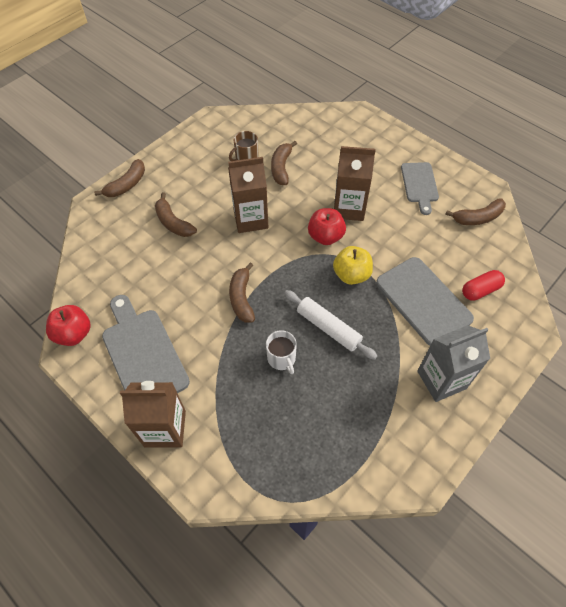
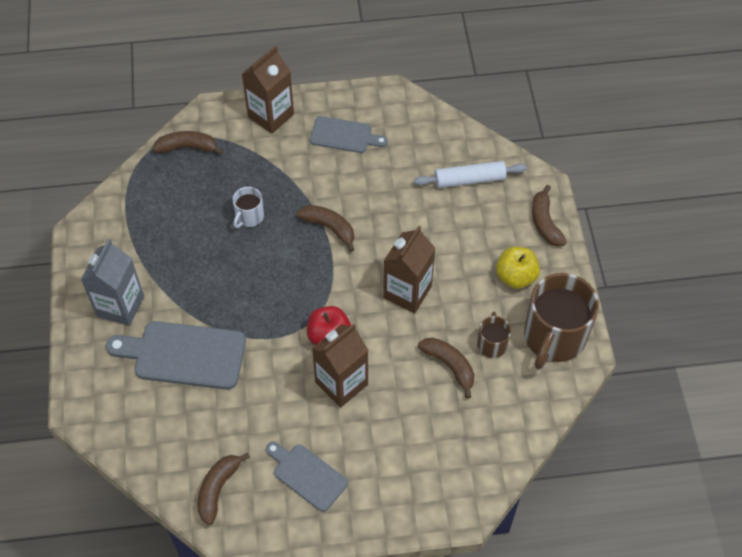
camera: 130 degrees right, 0 degrees up
(74, 334) = (405, 105): red apple -> none
(143, 354) = (344, 135): grey cutting board -> grey cutting board, size x0.62
(173, 222) = (460, 230): brown banana -> brown banana (187, 147)
(213, 136) = (554, 337): none -> brown mug
(281, 358) = (249, 216): white mug -> white mug turned 75 degrees counterclockwise
(328, 328) = (241, 266): white rolling pin -> white rolling pin (469, 180)
(351, 275) = (270, 323): yellow apple -> yellow apple (515, 277)
(480, 290) = (152, 410): red capsule -> none

